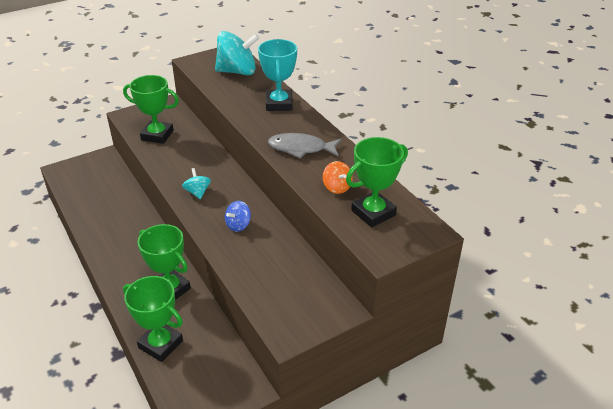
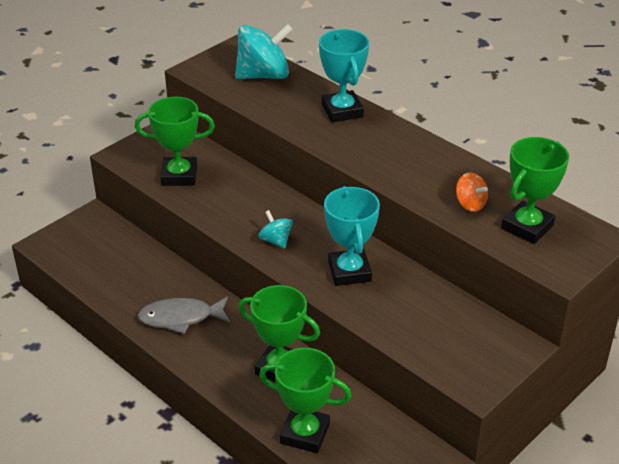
camera: 15 degrees left, 0 degrees up
(238, 225) = (349, 272): blue spinning top -> turquoise trophy
(301, 148) = (401, 164): grey fish -> grey fish (180, 318)

